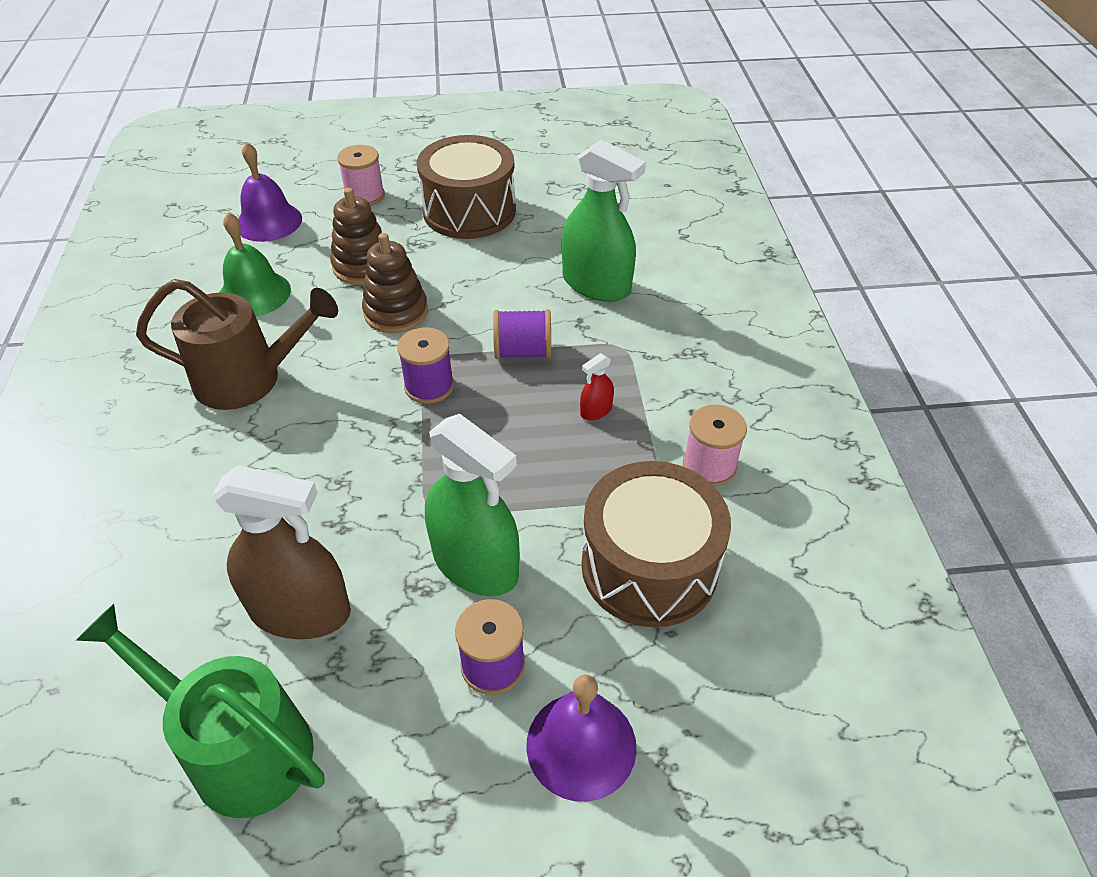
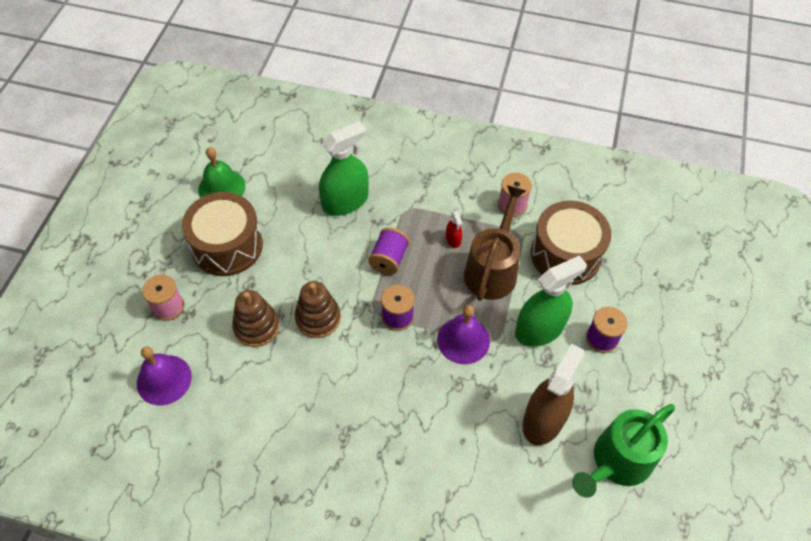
camera: 70 degrees left, 10 degrees up
(248, 379) = (344, 420): brown watering can -> brown watering can (492, 269)
(254, 294) = (252, 403): green bell -> green bell (221, 188)
(581, 745) = (651, 315): purple bell -> purple bell (463, 340)

